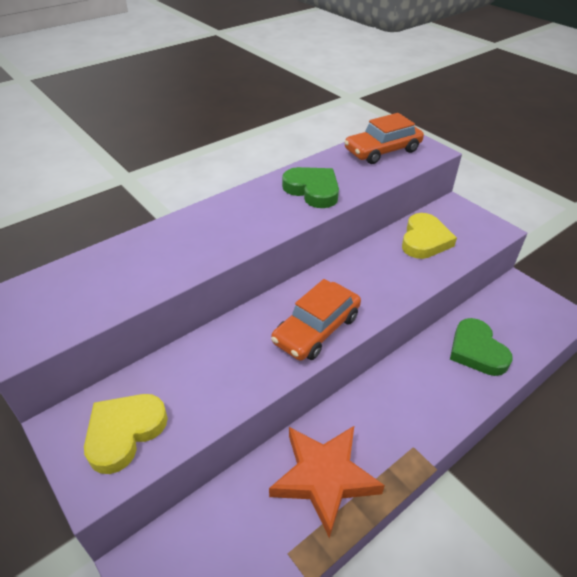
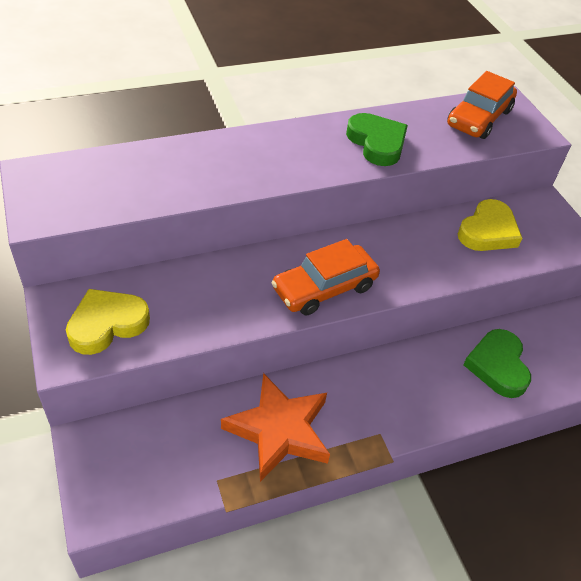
camera: 15 degrees right, 5 degrees up
(382, 150) = (478, 118): orange car -> orange car turned 45 degrees counterclockwise

